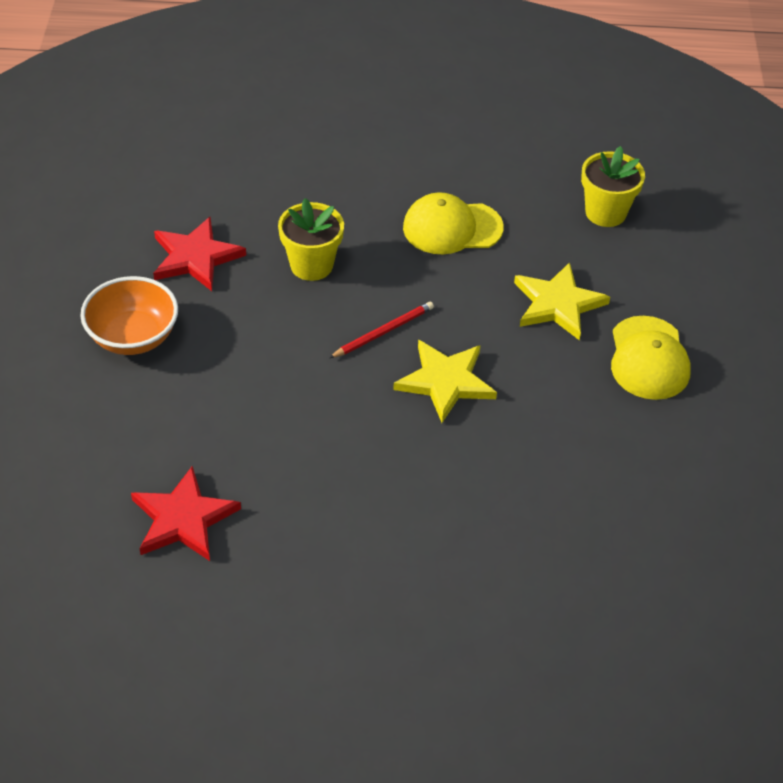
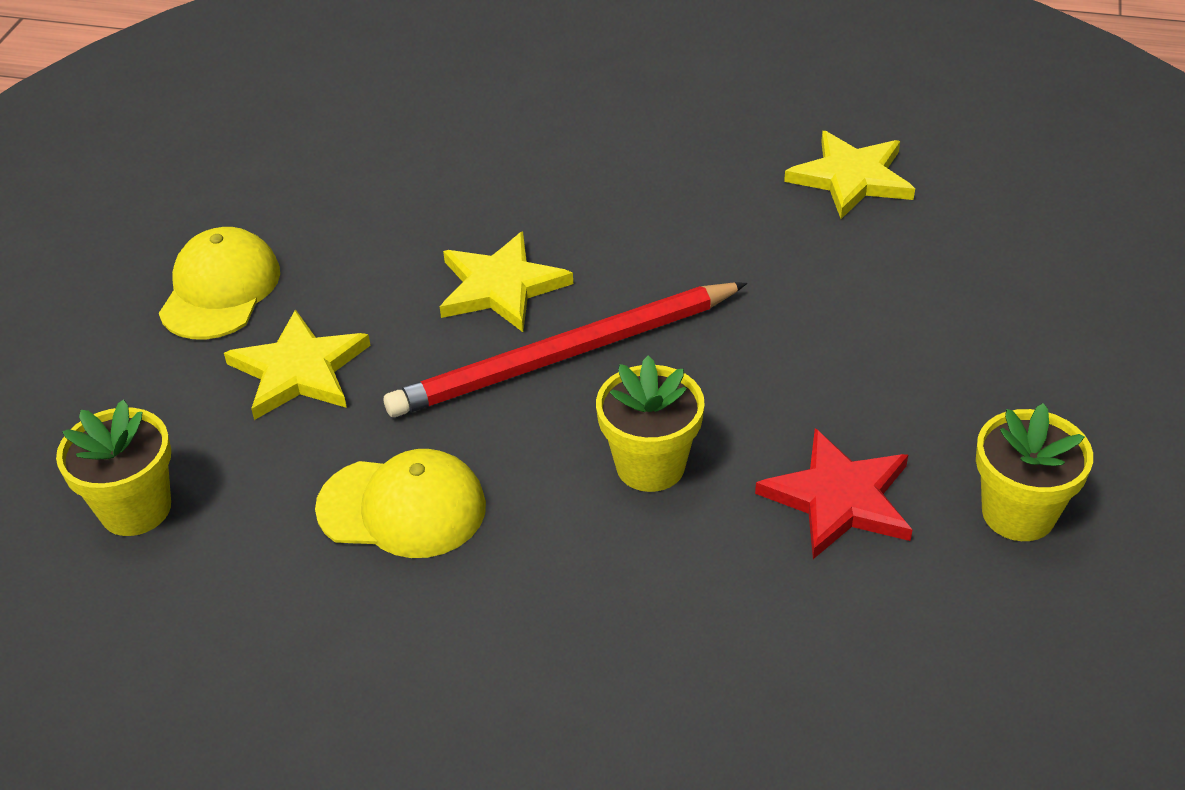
camera: 165 degrees left, 5 degrees down
(89, 259) = (1018, 513): none -> yellow flower pot
(133, 337) = (931, 382): orange bowl -> none
(183, 519) = (851, 178): red star -> yellow star
(383, 332) = (565, 356): red pencil -> red pencil, size x2.14

